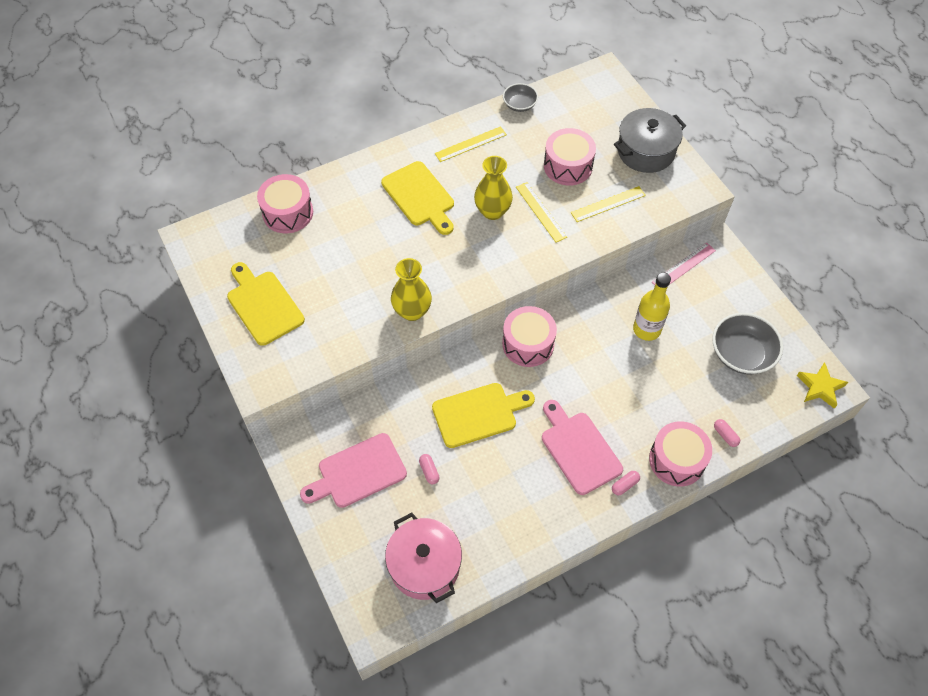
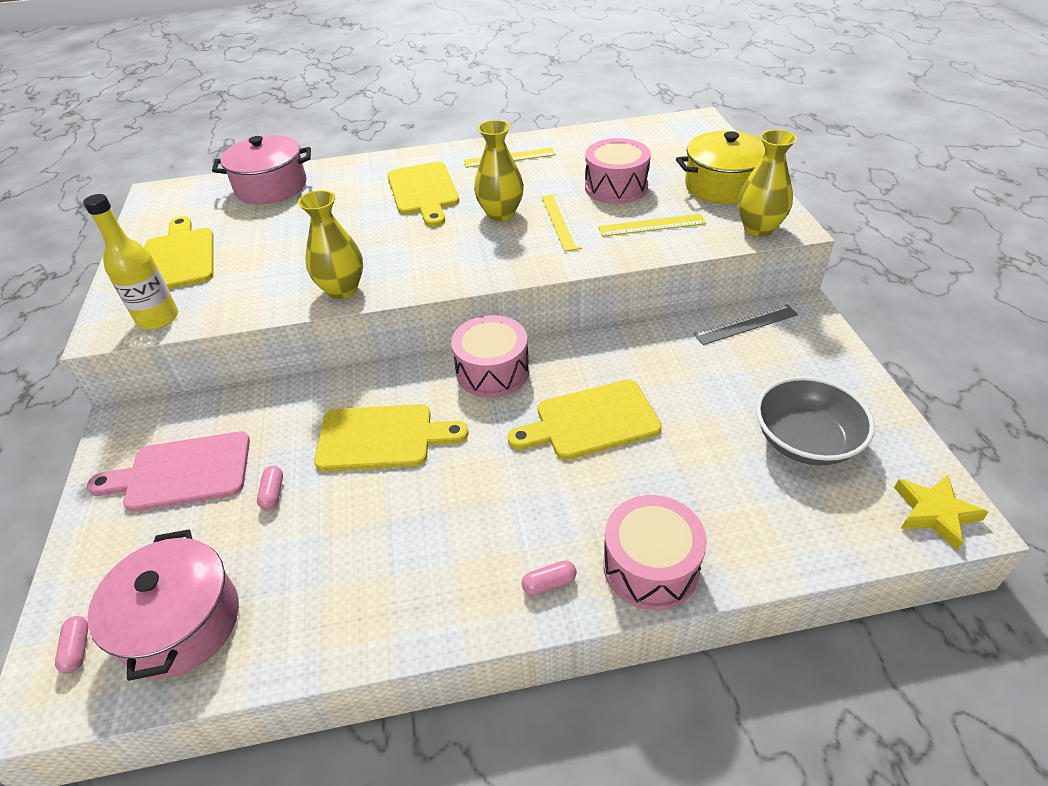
camera: 20 degrees right, 15 degrees down
(288, 213) = (271, 187): pink drum -> pink pot
(519, 105) = (584, 134): grey bowl -> none
(578, 449) = (499, 514): pink cutting board -> none
(608, 370) = (591, 421): none -> yellow cutting board
(646, 151) = (723, 186): grey pot -> yellow pot
(646, 329) = (666, 384): yellow bottle -> yellow bottle (158, 318)
(682, 194) = (759, 228): none -> yellow vase
(683, 266) = (746, 324): pink ruler -> grey ruler
(725, 435) = (746, 548): pink capsule -> pink capsule (78, 649)

